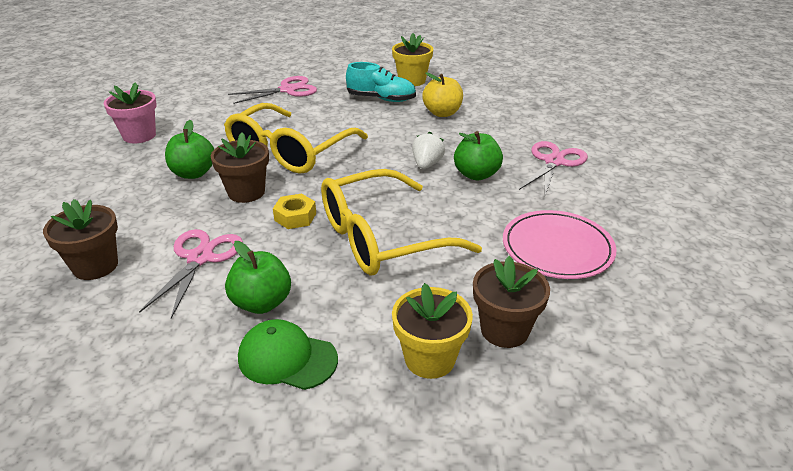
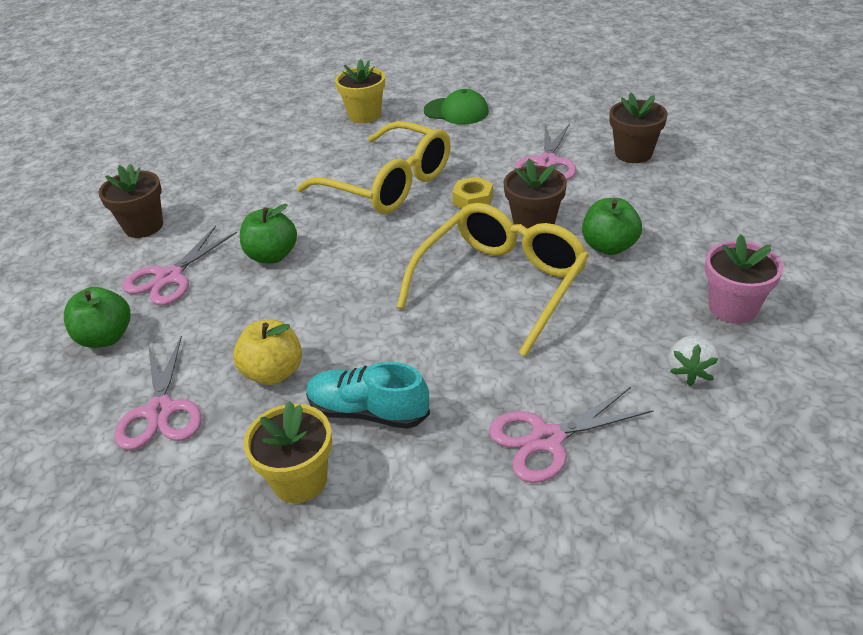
camera: 175 degrees left, 5 degrees up
(262, 303) = (482, 136): green apple -> green apple (106, 337)
(381, 238) = (389, 184): yellow glasses -> yellow glasses turned 60 degrees clockwise
(427, 164) = (326, 268): white strawberry -> white strawberry (691, 372)
(500, 100) = (160, 411): none -> pink scissors
(504, 330) = (310, 130): brown flower pot -> brown flower pot (143, 226)
(557, 248) = (237, 182): pink plate -> none

